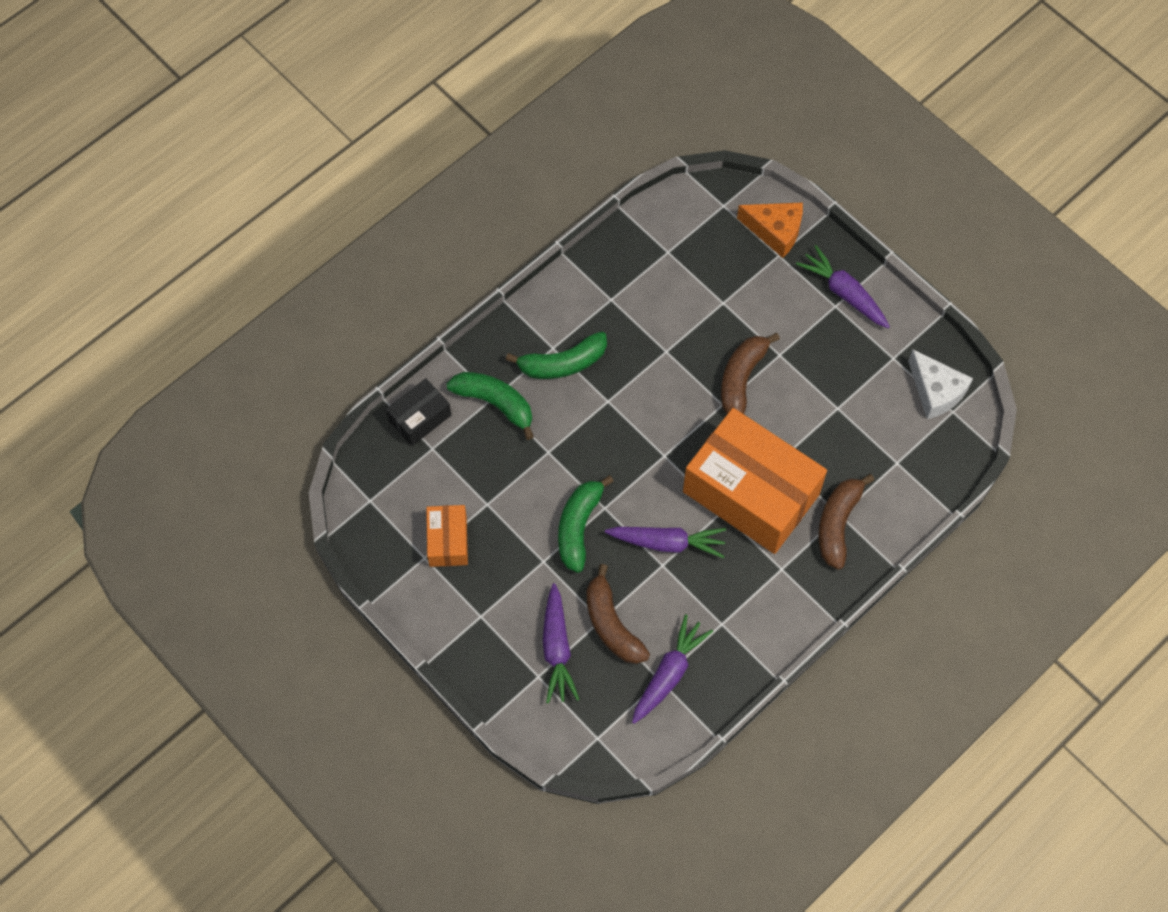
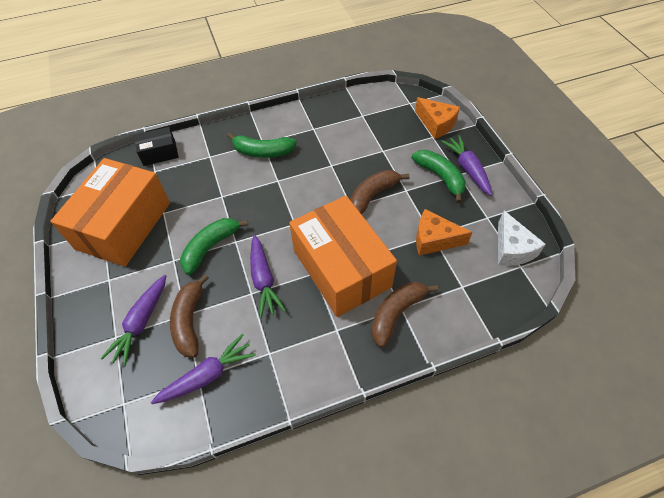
camera: 25 degrees right, 10 degrees down
(448, 541) = (123, 225): orange box -> orange box, size x2.14
(495, 403) = (208, 160): green banana -> green banana (440, 177)
(667, 543) = (263, 280): purple carrot -> purple carrot turned 45 degrees clockwise
(842, 413) = (434, 239): none -> orange cheese

